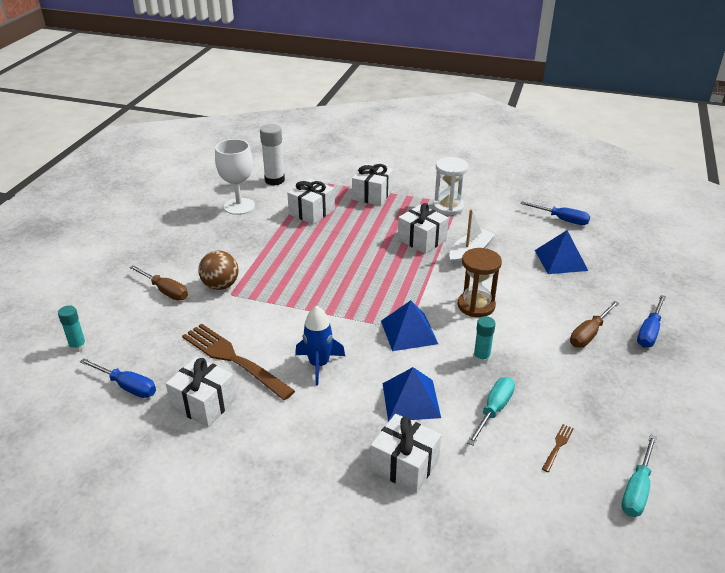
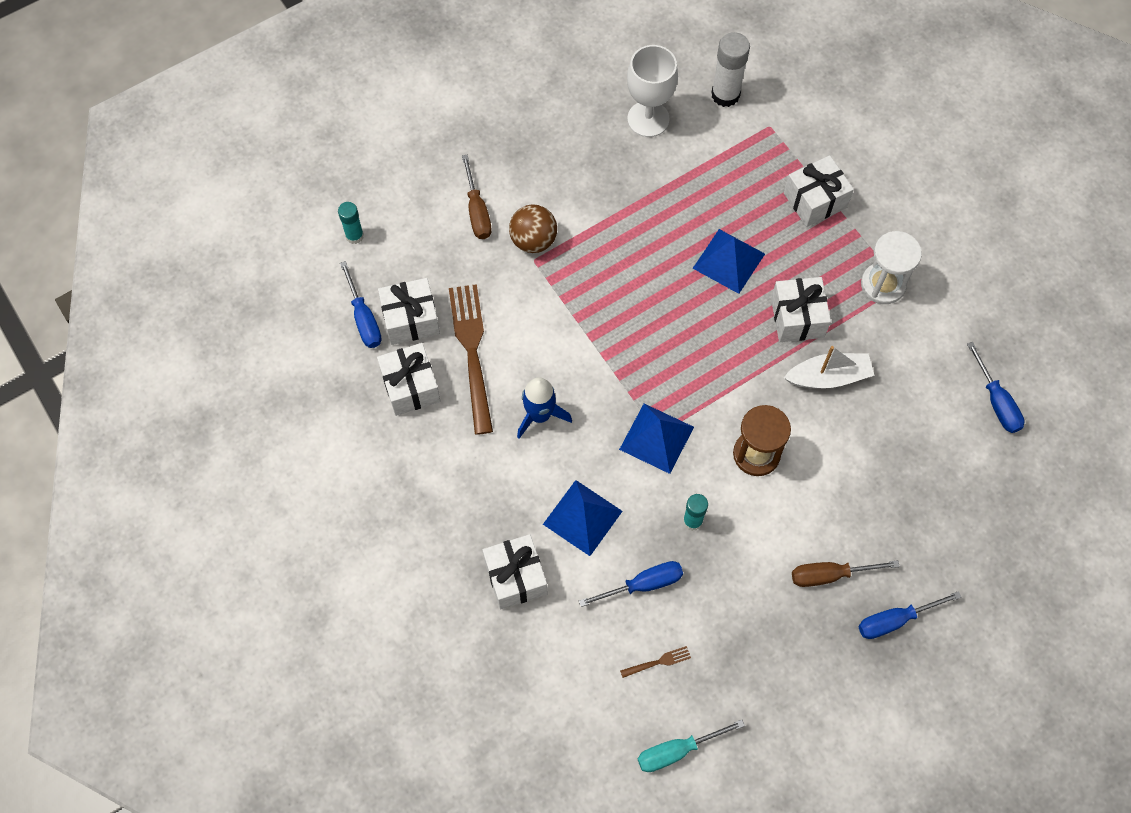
camera: 40 degrees right, 30 degrees up
(312, 212) = (719, 184): white gift -> white gift (411, 319)
(494, 410) = (643, 584): turquoise screwdriver -> blue screwdriver
(561, 260) = (919, 460): blue pyramid -> blue pyramid (729, 261)

